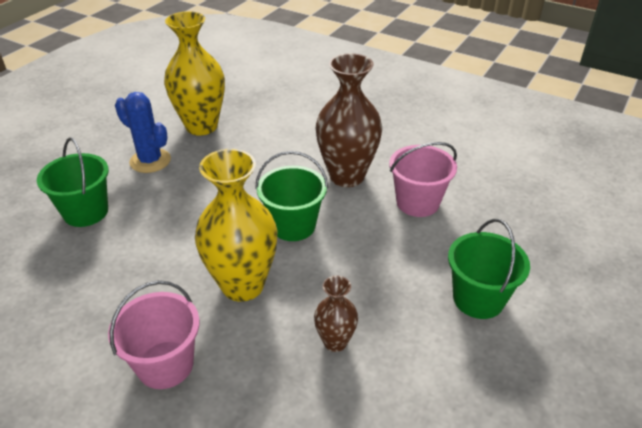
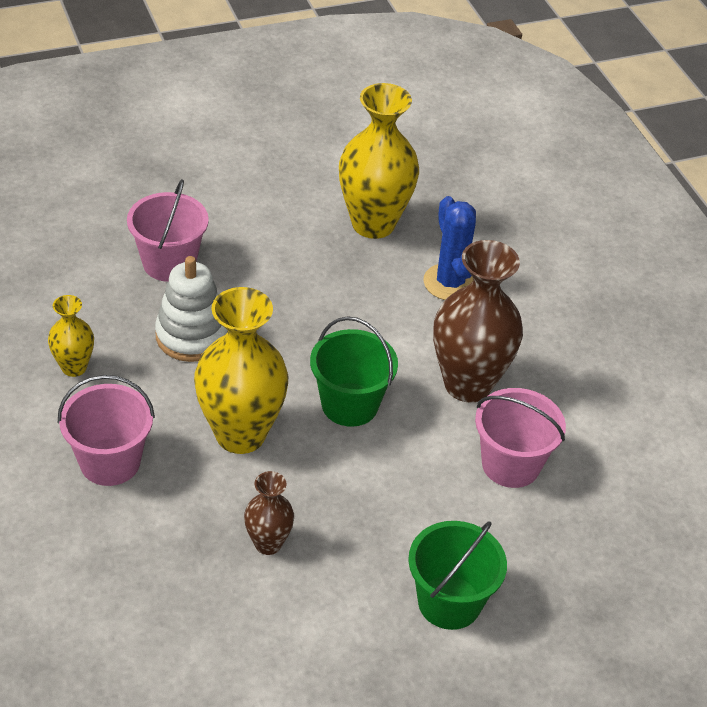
camera: 35 degrees right, 5 degrees up
(73, 317) = (74, 367): none -> yellow vase
(86, 212) = (169, 263): green bucket -> pink bucket
(146, 245) = (192, 336): none -> white stacking toy
(150, 161) = (280, 238): blue cactus -> blue cactus (450, 283)

